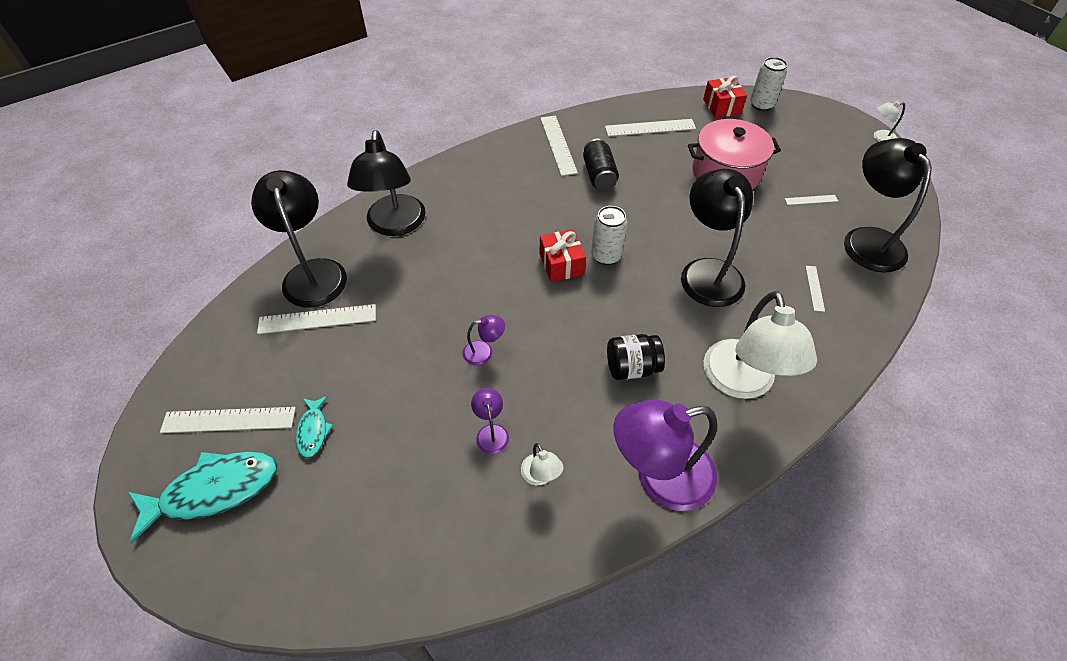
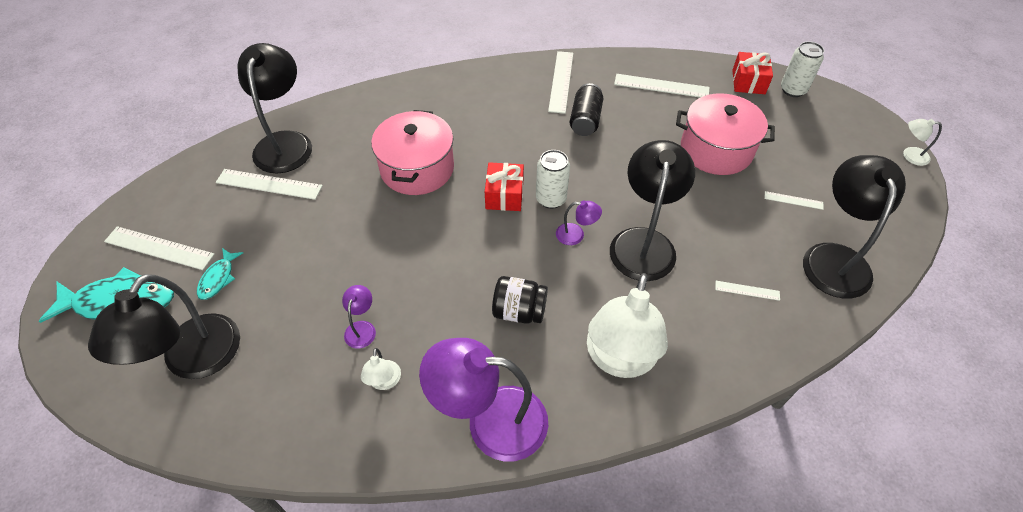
camera: 20 degrees right, 0 degrees up
(395, 225) = (375, 119): black lamp -> black lamp (193, 361)
(464, 262) = (417, 168): none -> pink pot
(484, 352) = (393, 255): purple lamp -> purple lamp (576, 235)
(814, 288) = (747, 290): white ruler -> white ruler turned 75 degrees clockwise

